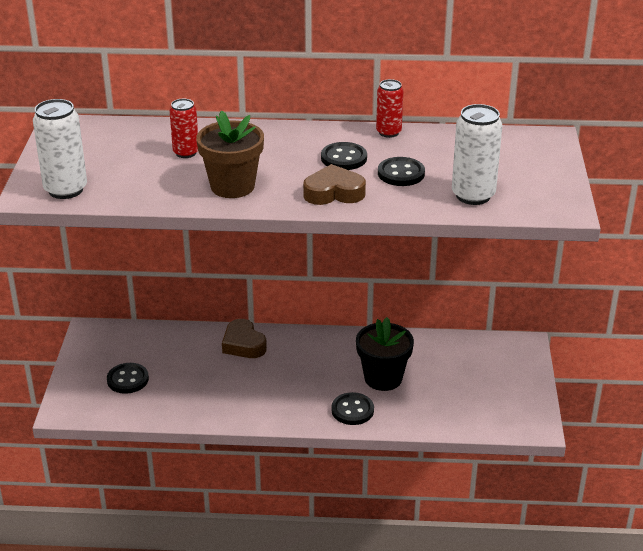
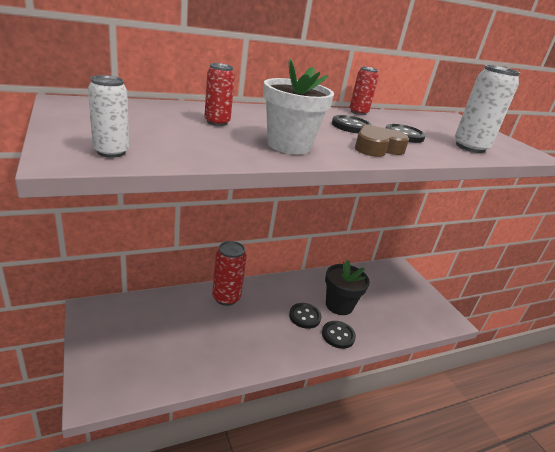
camera: 30 degrees left, 5 degrees down
(65, 190) = (111, 152): white can -> white can, size x0.63
(128, 379) = (144, 349): black button -> black button (304, 316)
(232, 186) = (289, 145): brown flower pot -> white flower pot
(243, 344) = (226, 298): brown heart -> red can

